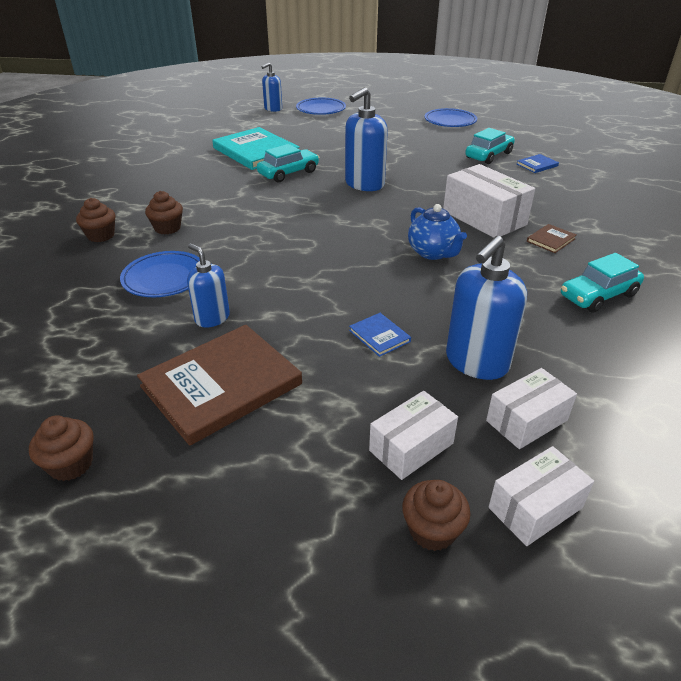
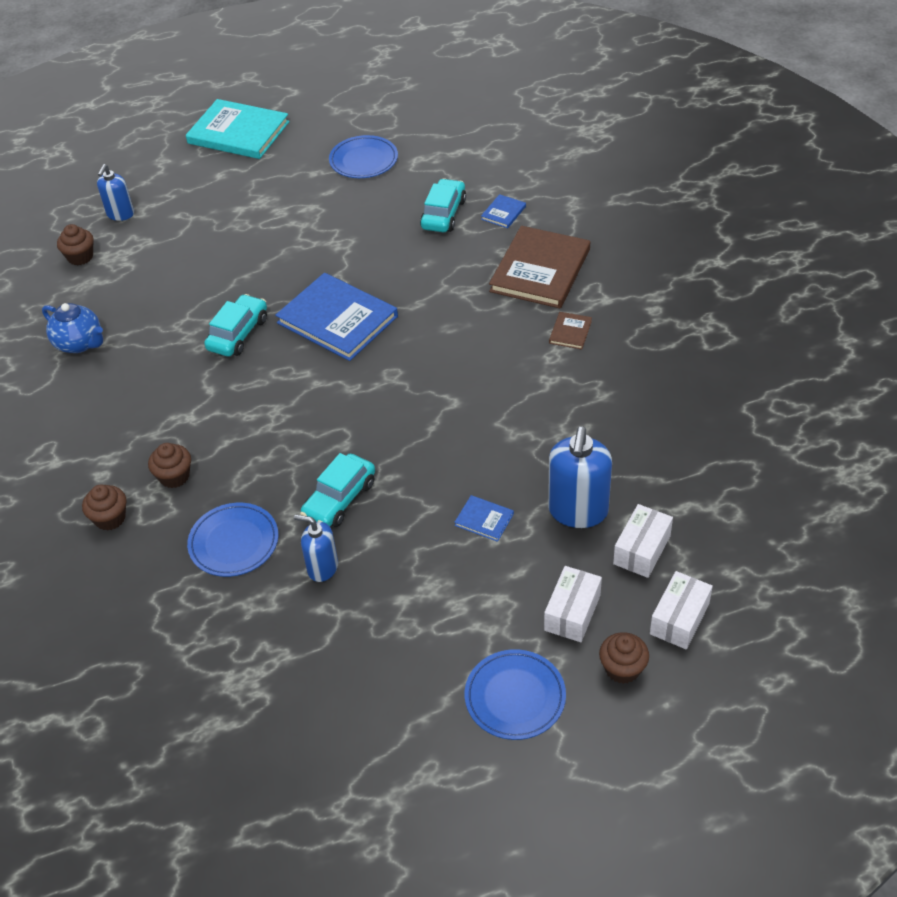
camera: 25 degrees left, 10 degrees up
(71, 464) = (330, 752): brown cupcake -> brown cupcake (80, 257)
(221, 385) = (389, 630): brown book -> brown book (540, 270)
(255, 152) = (168, 310): turquoise book -> turquoise book (238, 133)
(321, 109) = (185, 192): blue plate -> blue plate (515, 697)
(364, 184) = (337, 319): blue soap dispenser -> blue book
(433, 253) = (471, 396): blue teapot -> blue teapot (80, 343)
(484, 218) = (492, 324): white box -> none
(598, 295) = (641, 390): turquoise car -> turquoise car (340, 499)

